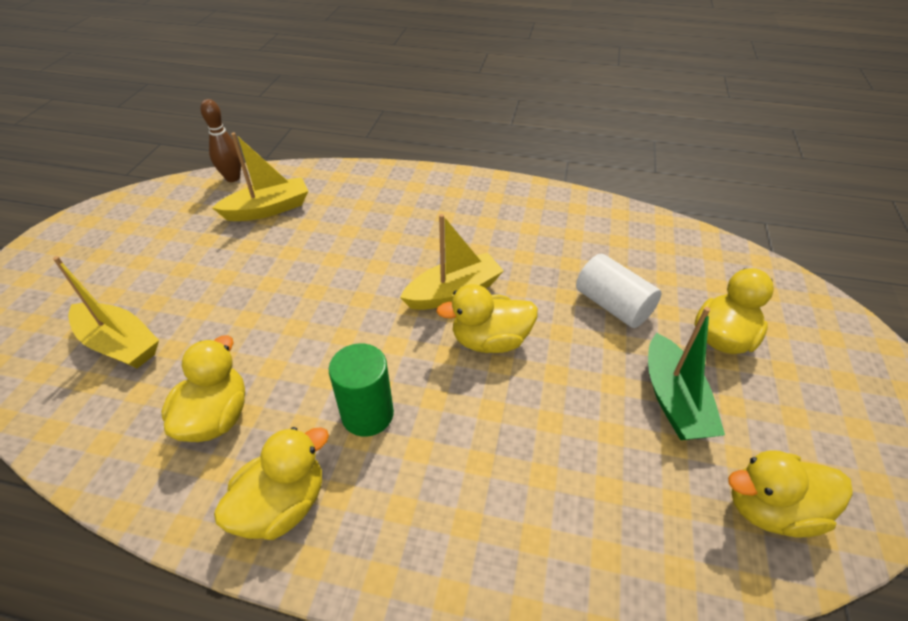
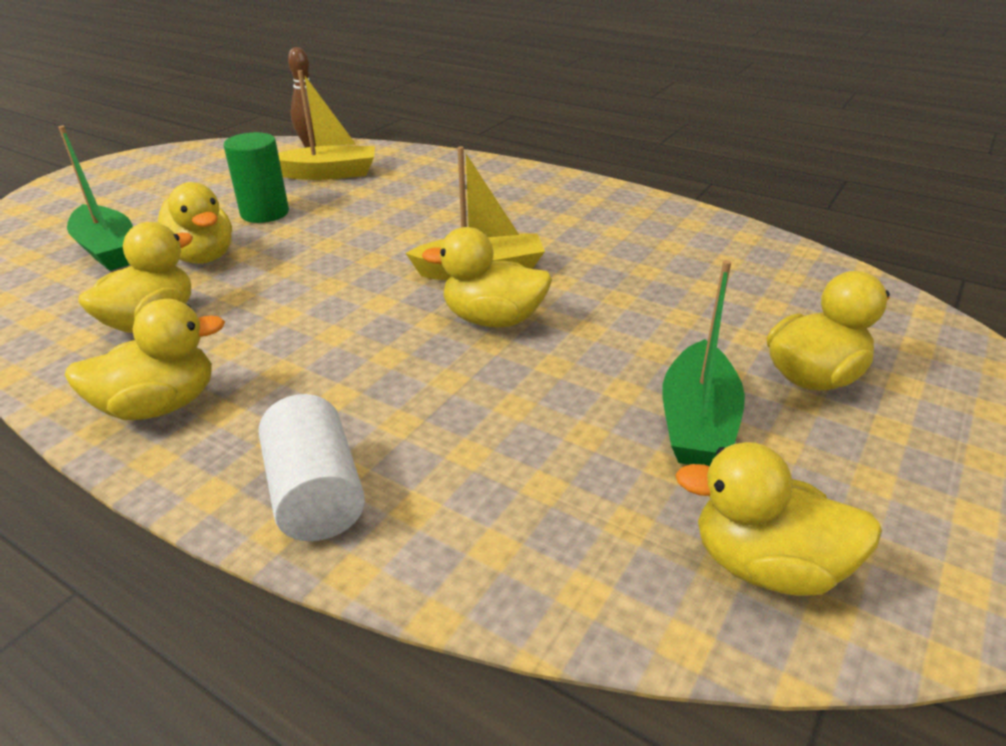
camera: 20 degrees right, 10 degrees down
(119, 344) = (108, 250): yellow boat -> green boat
(214, 332) = (202, 257): none -> yellow duck
(367, 414) = (305, 353): green cylinder -> green cylinder (265, 213)
(613, 305) = (676, 317): white cylinder -> white cylinder (316, 494)

